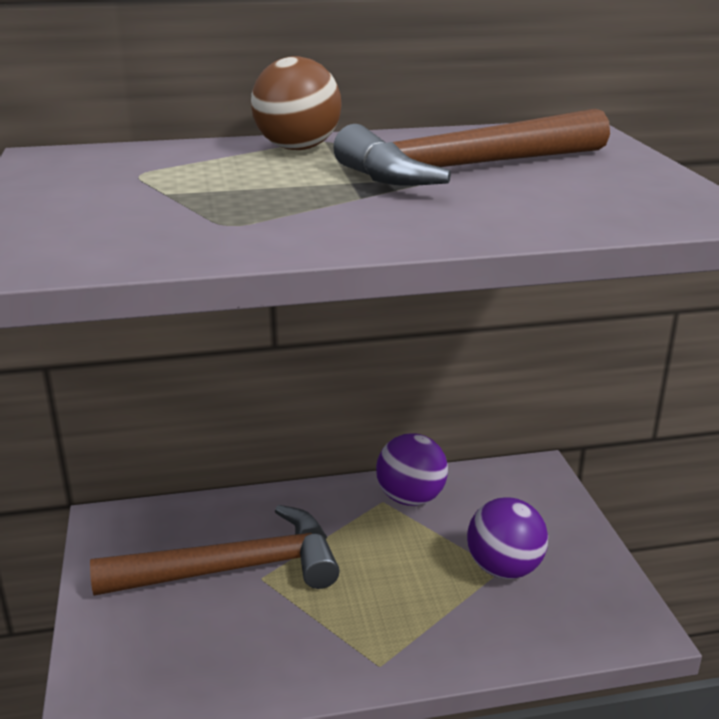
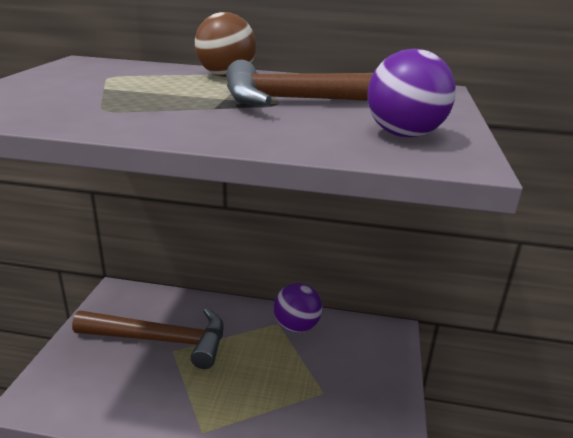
camera: 20 degrees right, 0 degrees up
(504, 568) = (326, 392): purple ball -> purple ball (404, 135)

